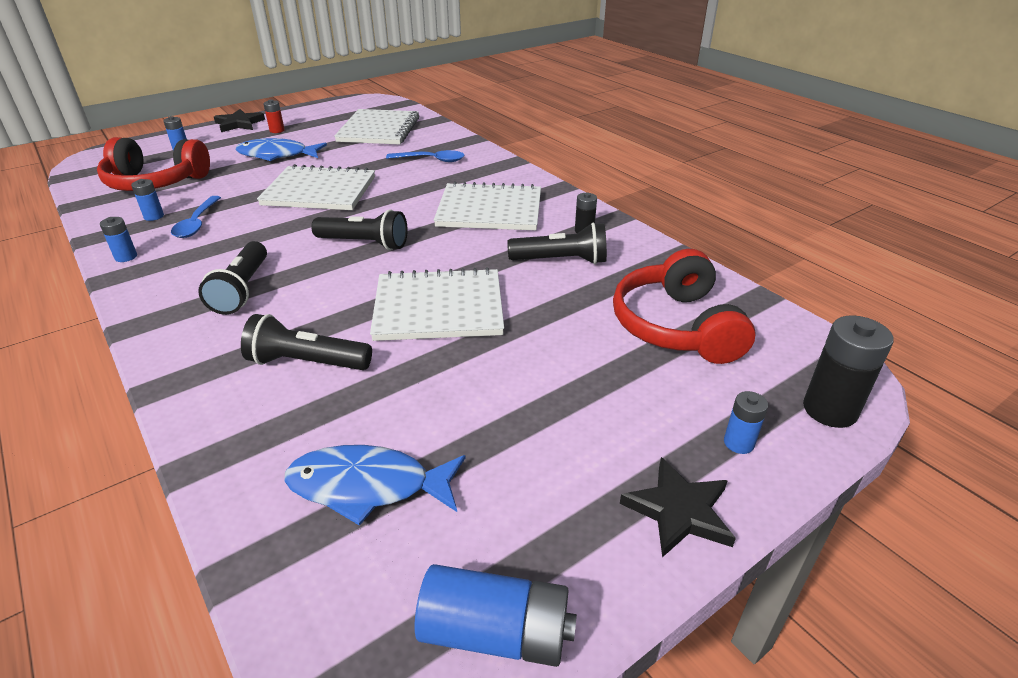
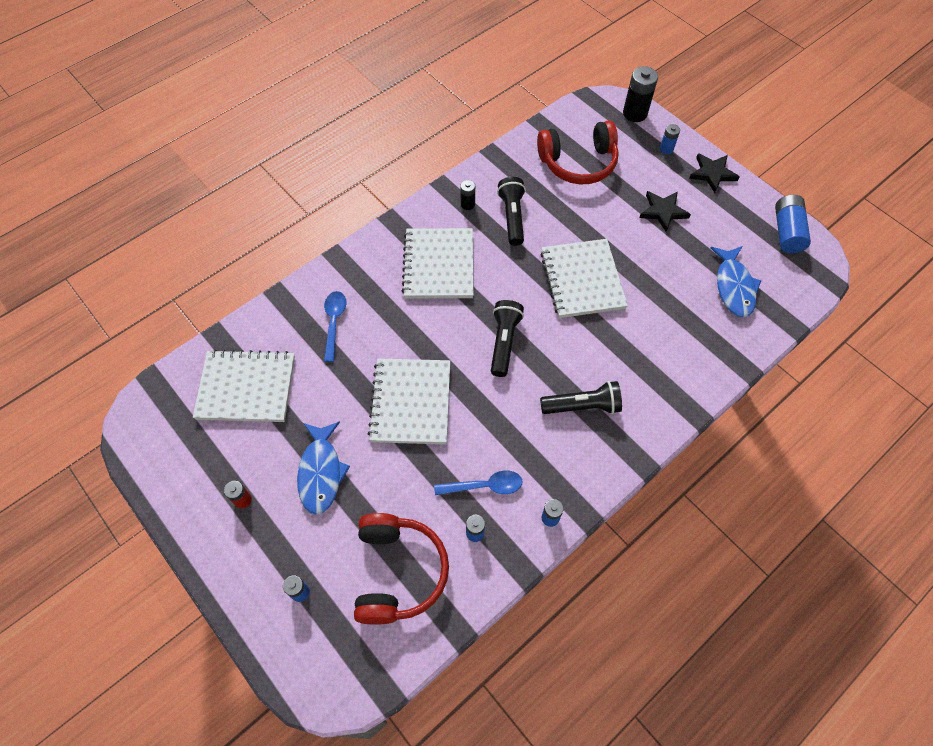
camera: 95 degrees left, 25 degrees up
(239, 124) = (215, 556): black star -> black star (663, 211)
(307, 362) = (652, 339): black flashlight -> none

